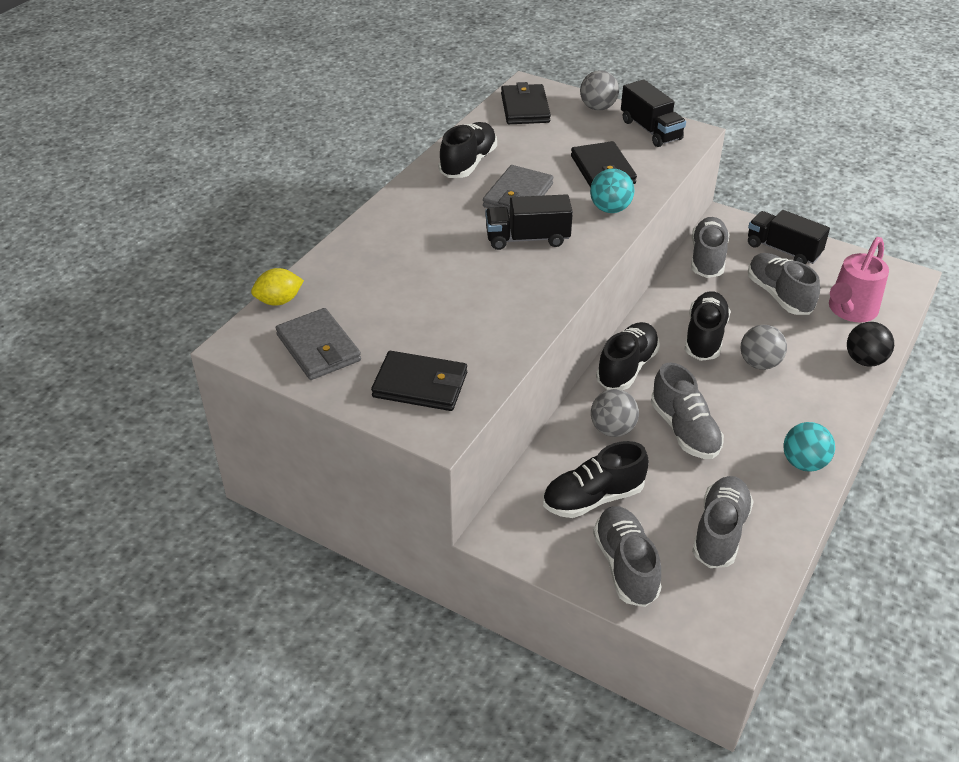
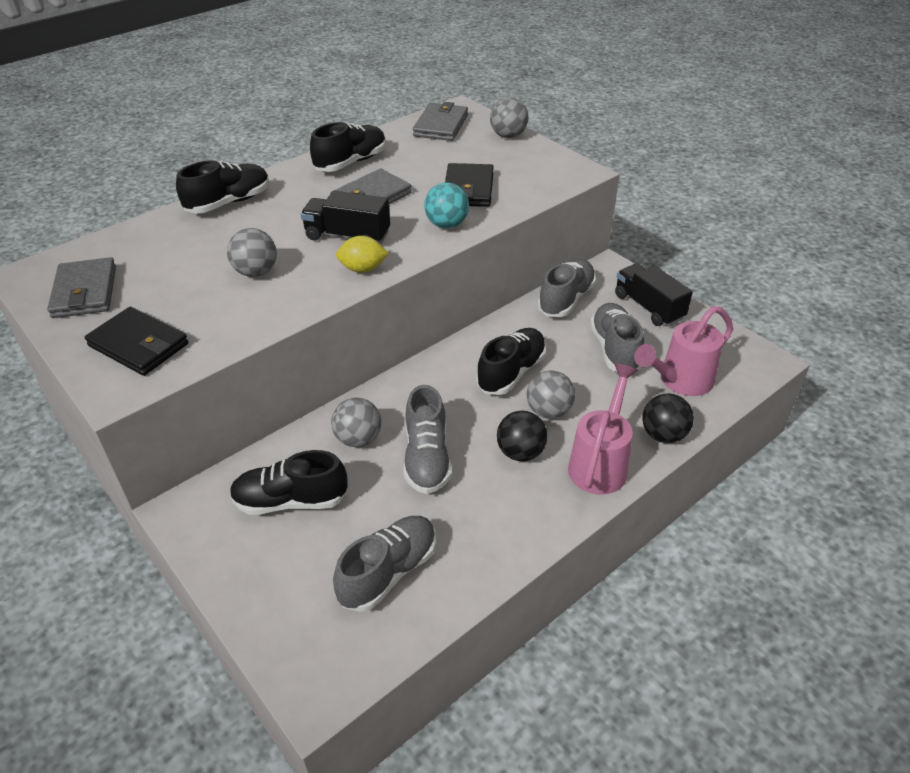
camera: 20 degrees right, 0 degrees up
(279, 301) = (91, 245): yellow lemon -> yellow lemon (363, 269)
(470, 292) = (256, 272): none -> grey ball
(525, 108) = (441, 125): black wallet -> grey wallet
(625, 566) = (271, 578): grey shoe -> none
(627, 367) = (415, 383): black shoe -> black shoe (229, 202)
(650, 130) = (543, 162): black truck -> none
(759, 405) = (520, 452): none -> black ball
(803, 463) = (526, 525): turquoise ball -> none
(829, 397) = (600, 463): none -> pink watering can

